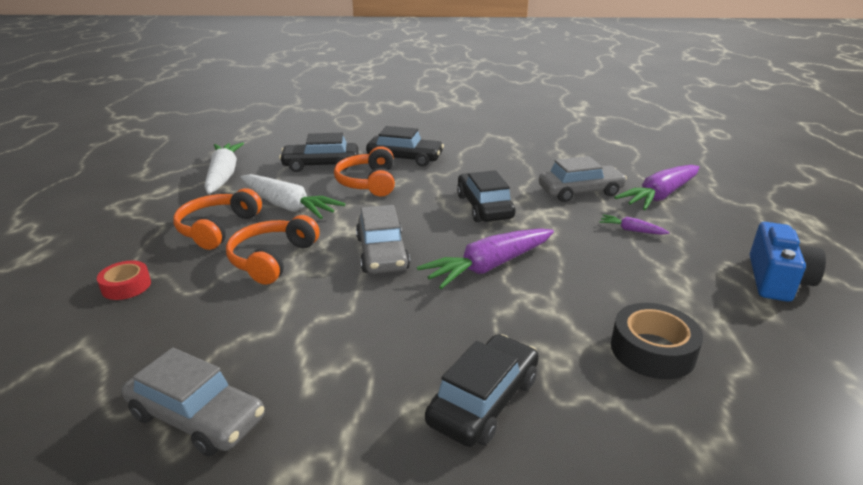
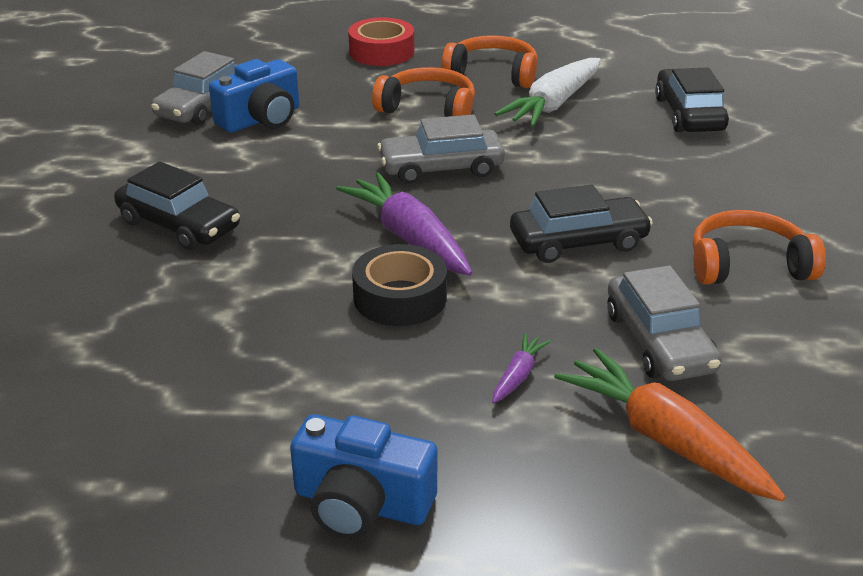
camera: 90 degrees right, 5 degrees up
(126, 286) = (381, 52): red tape -> red tape, size x1.54
(223, 175) = (631, 58): white carrot -> none
(254, 362) = (261, 119): none -> blue camera
(368, 182) = (638, 151): orange headphones -> orange headphones (748, 265)
(405, 158) = (741, 176): black car -> none
(652, 350) = (223, 337): black tape -> black tape (400, 297)
(660, 196) = (664, 439): purple carrot -> orange carrot

